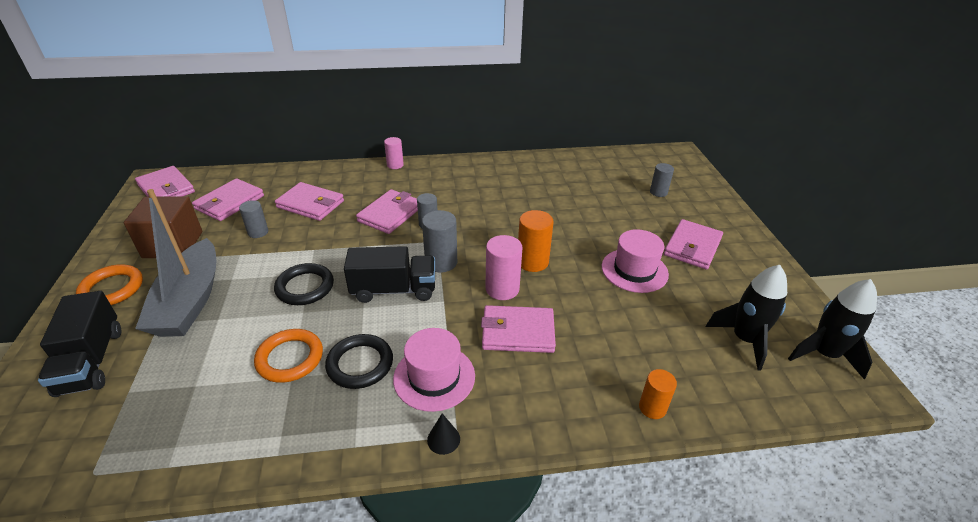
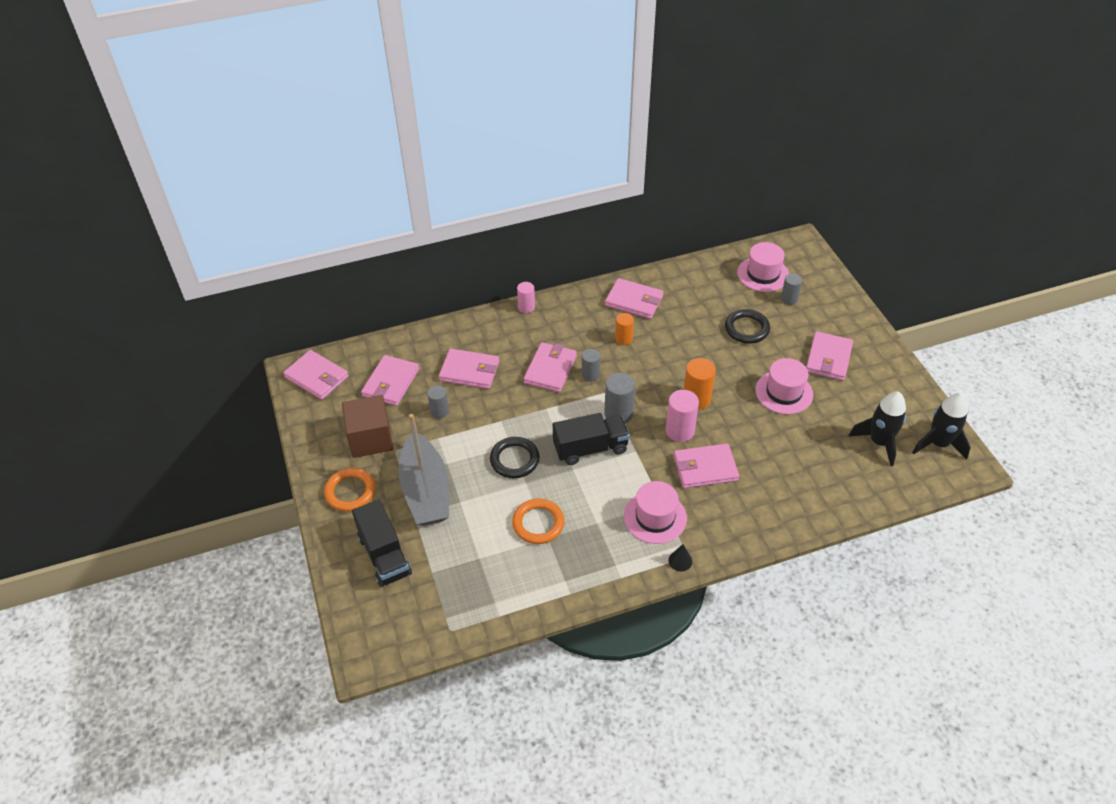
camera: 10 degrees left, 10 degrees up
(360, 364) = (594, 518): black ring -> black ring (746, 329)
(500, 174) = (634, 301): none -> pink wallet
(636, 170) = (763, 274): none -> pink hat
(652, 408) = (819, 510): orange cylinder -> orange cylinder (623, 339)

